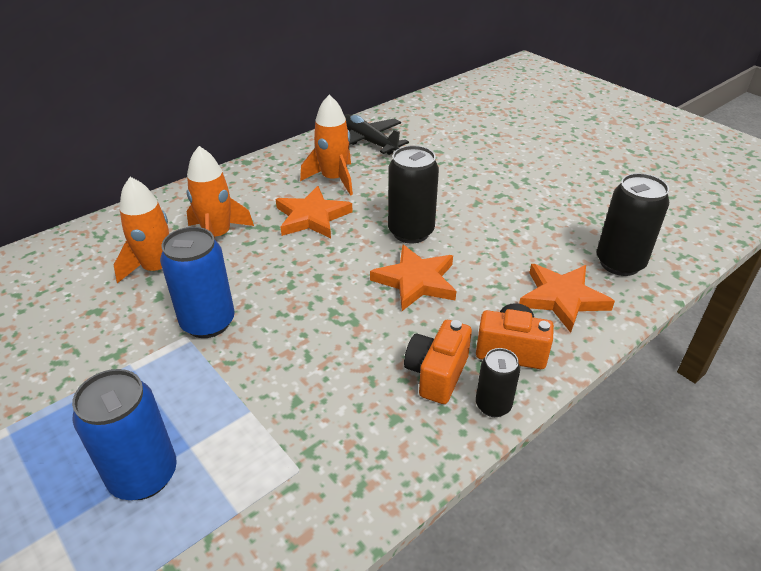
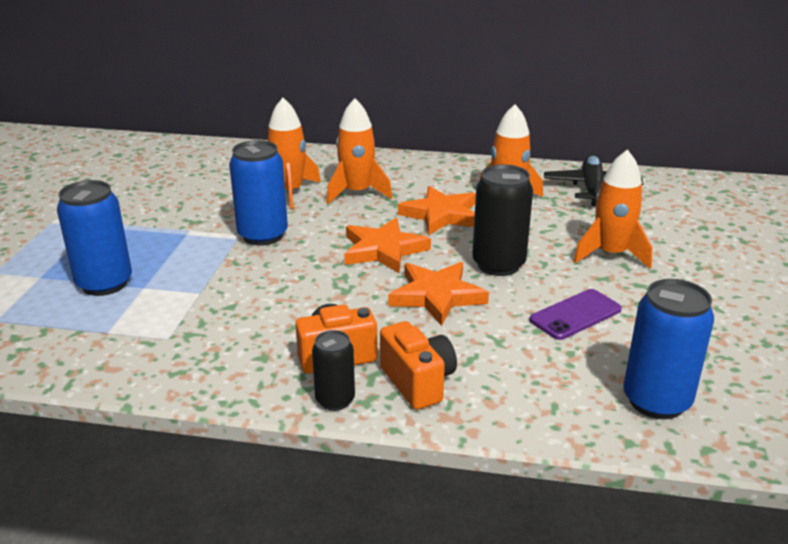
camera: 50 degrees right, 10 degrees down
(454, 184) = (610, 254): none -> orange rocket
(505, 238) = (575, 315): none -> purple phone
(562, 298) = (536, 384): orange star -> orange star (383, 250)
(619, 263) = (656, 401): black can -> blue can

